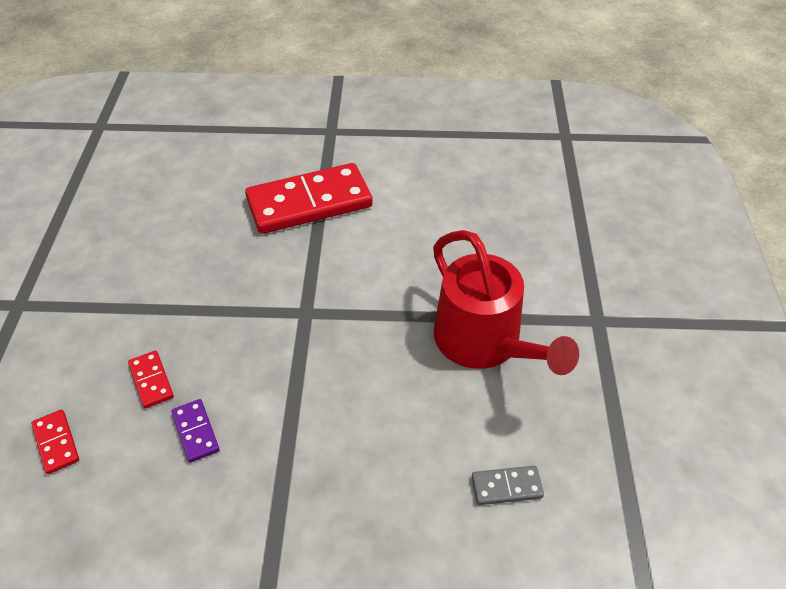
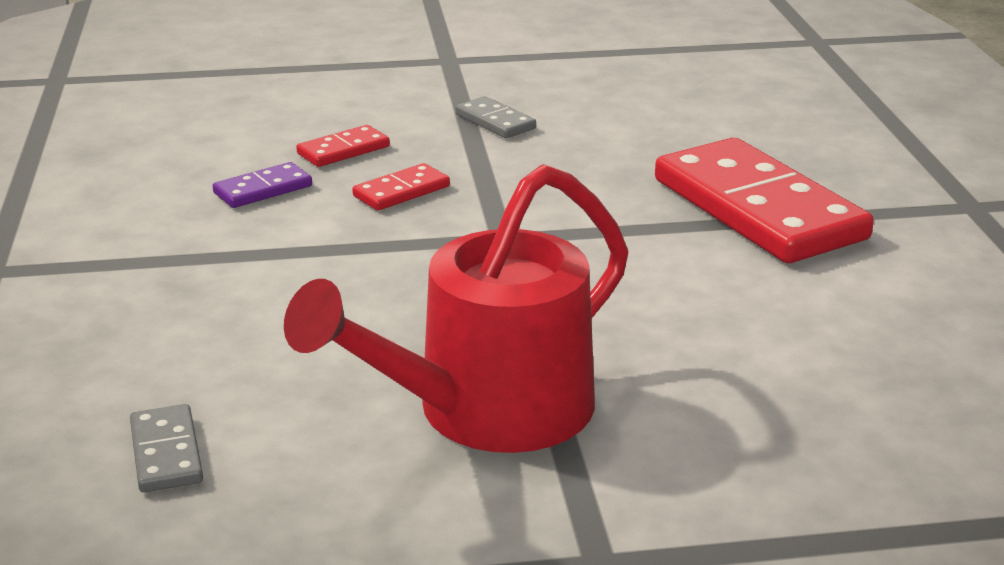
camera: 80 degrees right, 20 degrees down
(56, 443) = (241, 116): red domino -> red domino (401, 191)
(143, 293) = (495, 121): none -> grey domino

